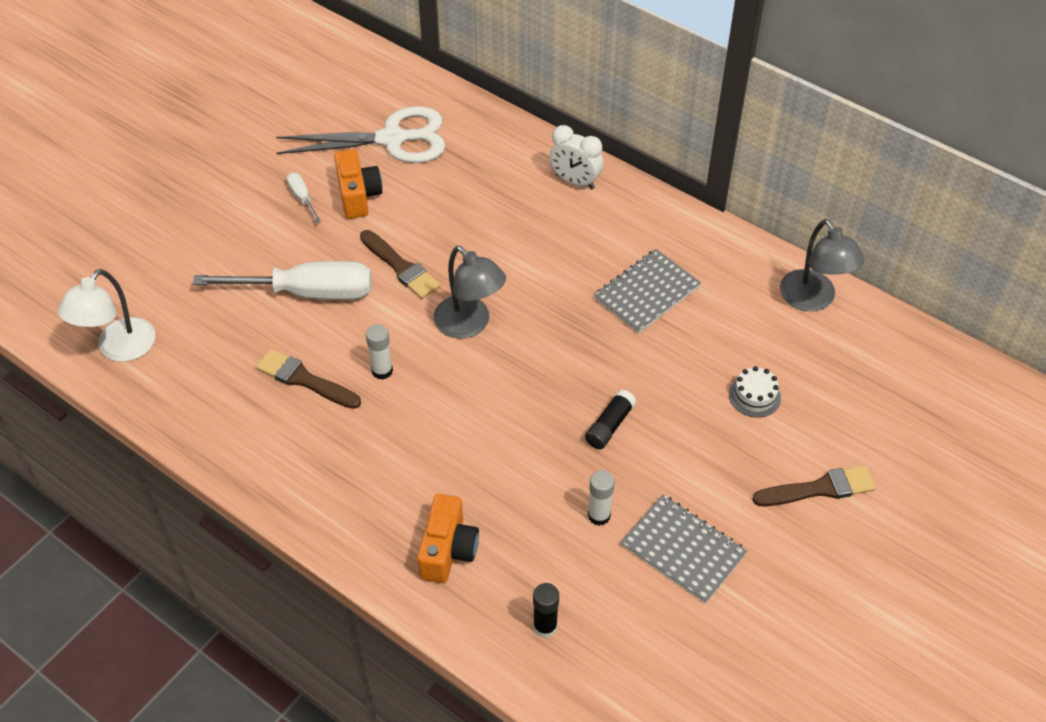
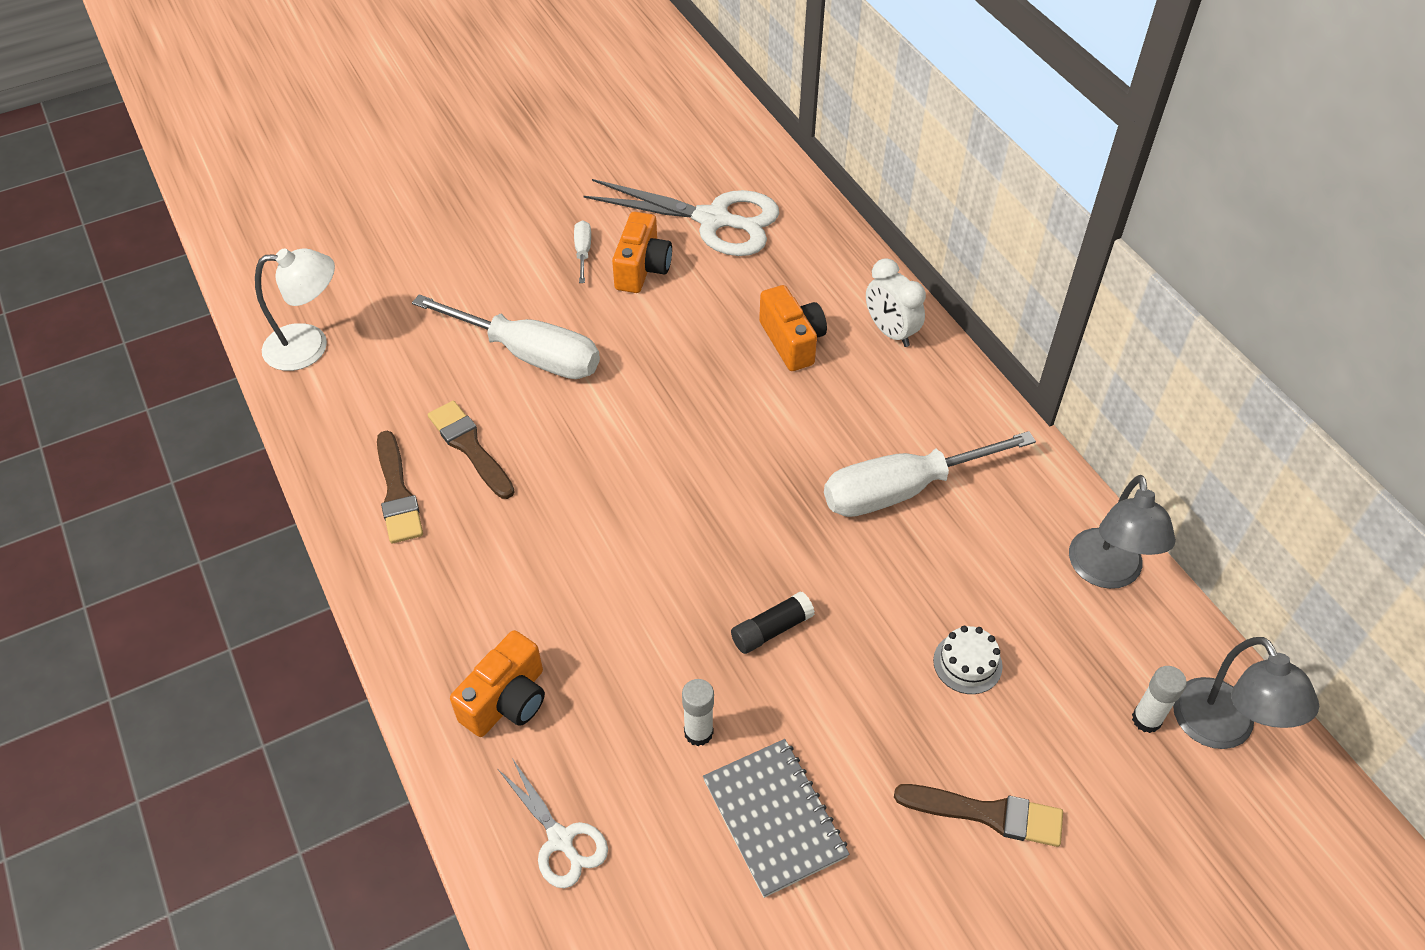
camera: 25 degrees right, 0 degrees up
(119, 349) = (310, 346): white lamp -> white lamp turned 150 degrees counterclockwise
(382, 371) = (555, 468): white glue stick -> white glue stick (1146, 719)
(401, 267) = (642, 361): brown brush -> brown brush (397, 493)
(469, 325) = (679, 452): grey lamp -> grey lamp (1222, 729)
(506, 213) = (792, 341): none -> orange camera
(545, 627) = (561, 840): black glue stick -> white scissors
(647, 293) = (903, 489): grey notebook -> white screwdriver

